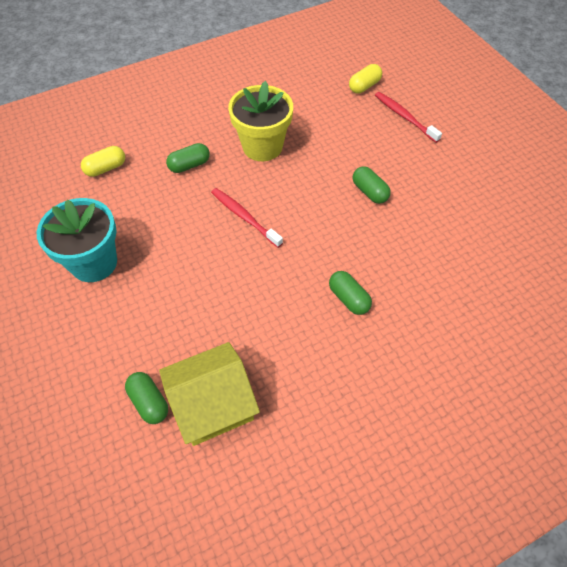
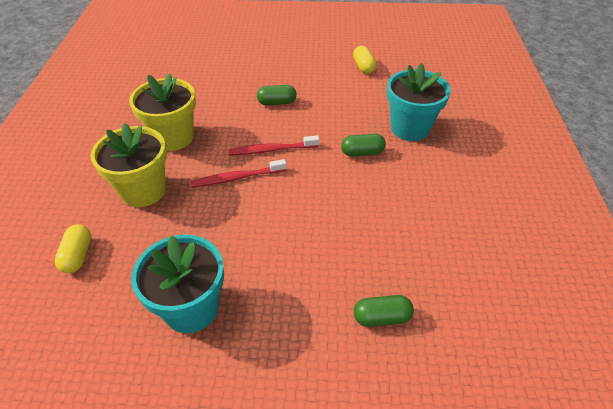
camera: 60 degrees left, 10 degrees down
(189, 165) = (143, 191): green capsule -> yellow flower pot
(212, 404) = (408, 271): yellow house -> none
(364, 86) = (174, 62): yellow capsule -> yellow capsule (363, 67)
(405, 117) = (226, 58): red toothbrush -> red toothbrush (272, 150)
(423, 327) = (410, 128): none -> turquoise flower pot

